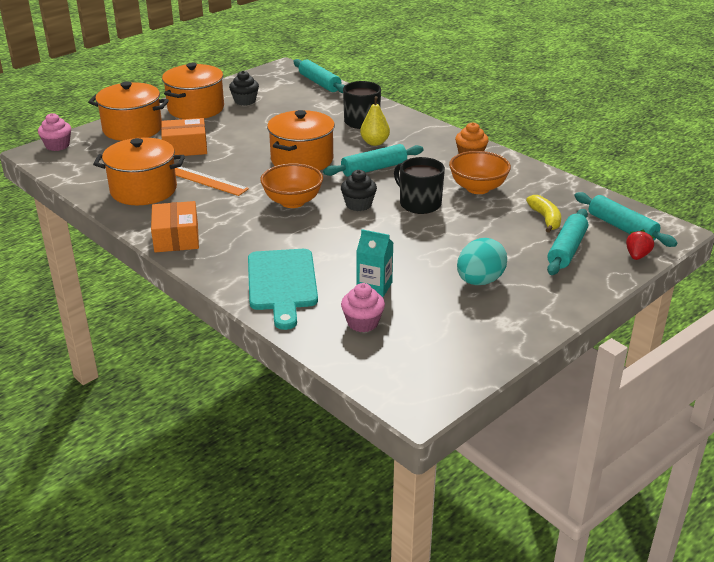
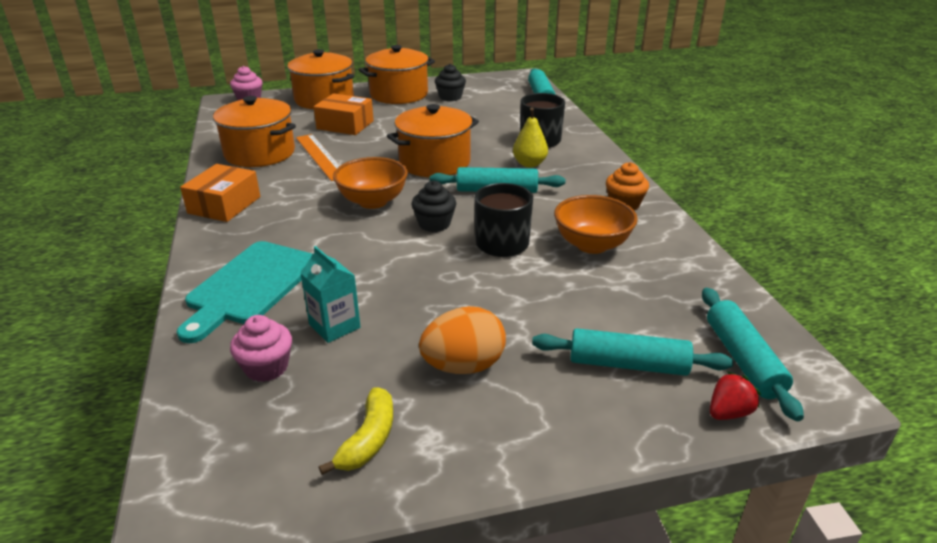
camera: 30 degrees right, 0 degrees up
(479, 281) = (463, 366): turquoise egg -> orange egg
(545, 219) = (640, 310): yellow banana -> yellow banana (368, 439)
(566, 250) = (628, 364): turquoise rolling pin -> turquoise rolling pin turned 45 degrees clockwise

